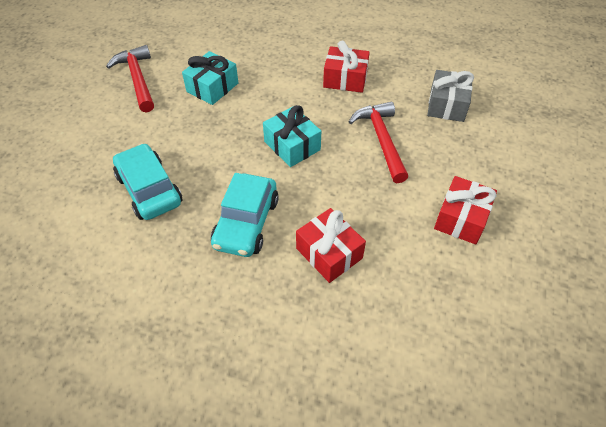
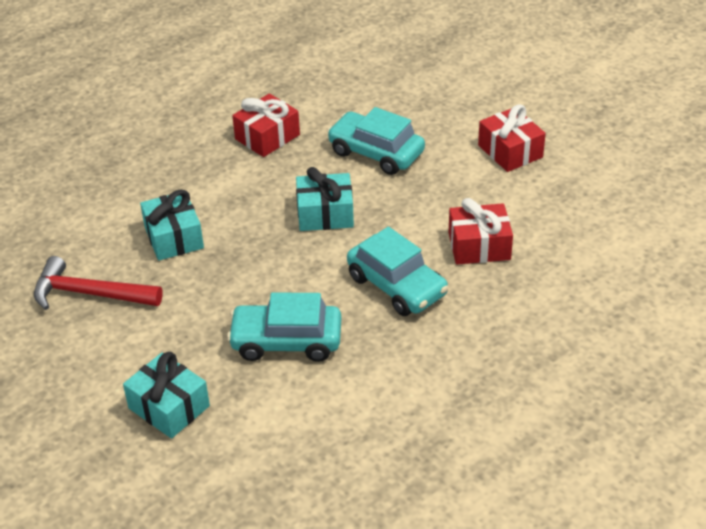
camera: 55 degrees left, 10 degrees down
(57, 163) = (169, 407): none -> turquoise gift
(381, 140) = (376, 153): red hammer -> turquoise car
(447, 105) = (373, 91): grey gift -> none

